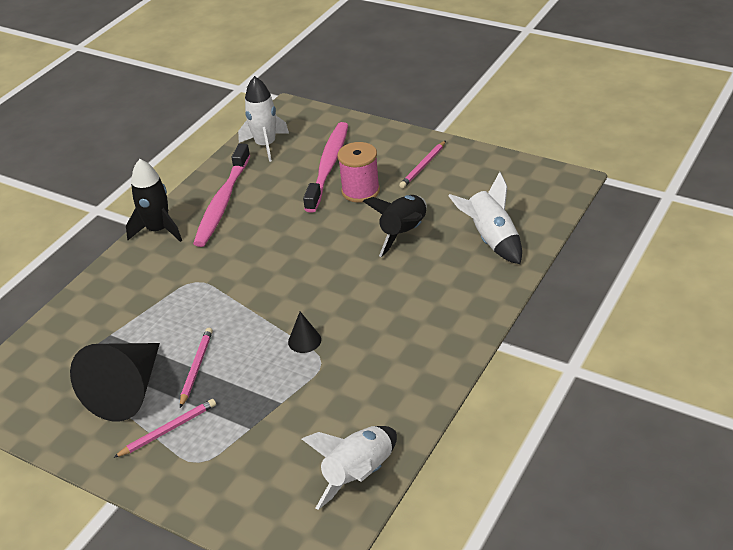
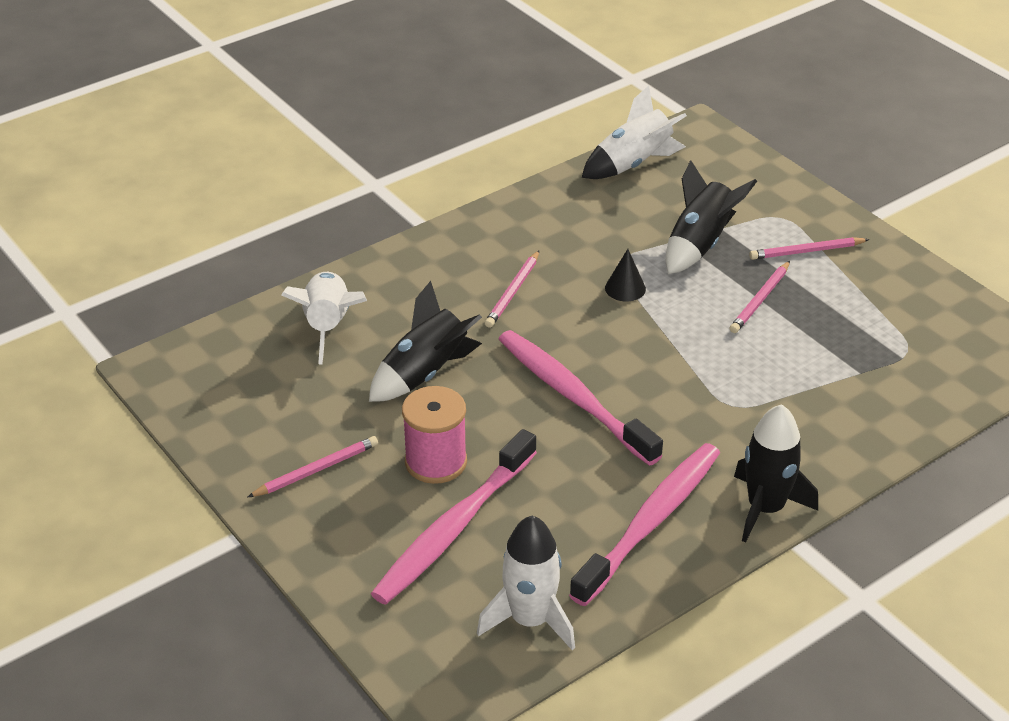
camera: 160 degrees left, 0 degrees up
(127, 391) = (846, 301): black cone -> none
(261, 403) = (699, 245): none -> black rocket
(300, 251) = (574, 397): none -> pink toothbrush
(386, 308) = (513, 292): none -> pink pencil

